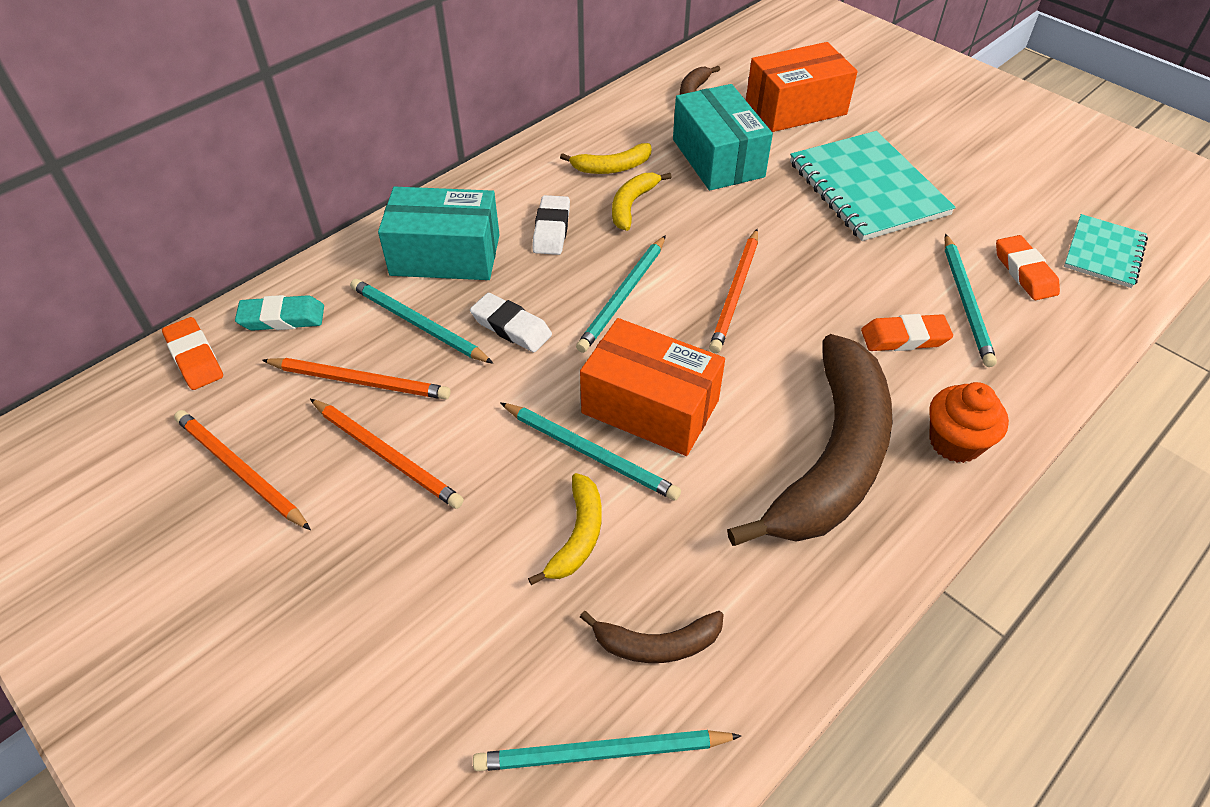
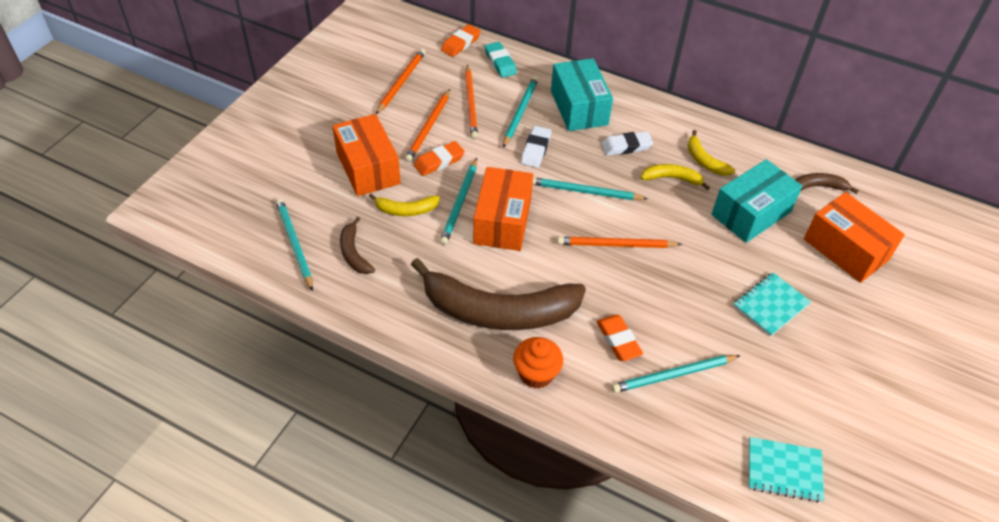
camera: 70 degrees right, 0 degrees up
(445, 575) = (368, 168): none -> orange box
(867, 188) = (770, 305): turquoise notebook -> turquoise notebook, size x0.58
(1024, 272) = (728, 412): orange eraser -> orange eraser (439, 161)

